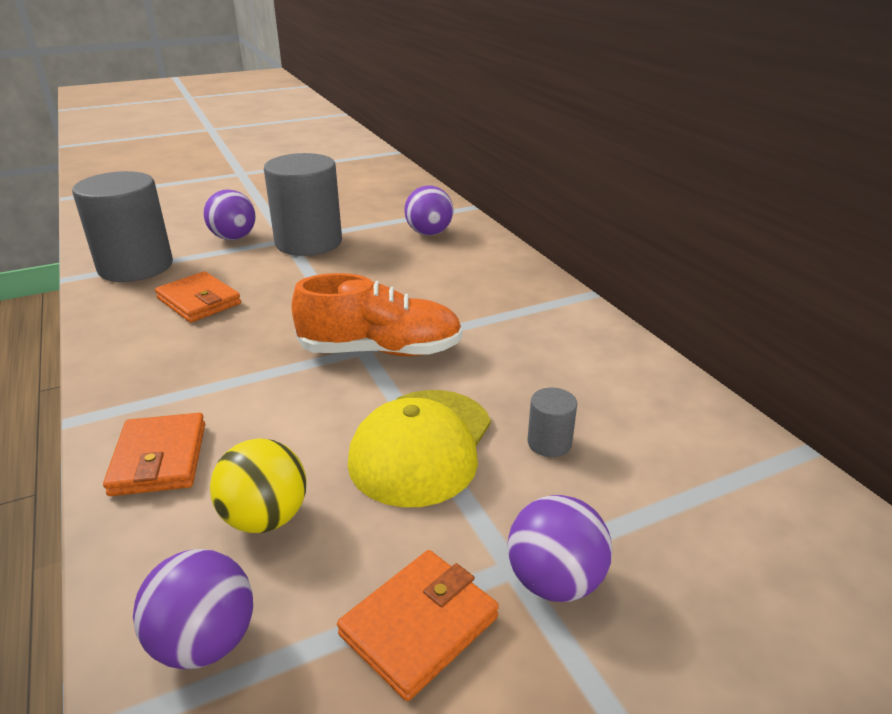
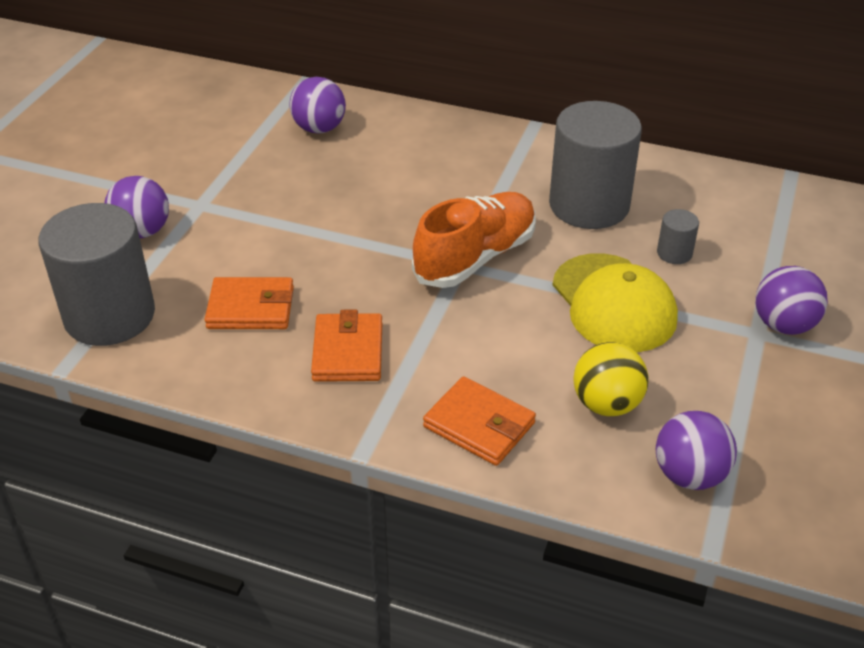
camera: 45 degrees left, 10 degrees up
(308, 243) = (229, 196): grey cylinder -> grey cylinder (589, 205)
(419, 626) = (763, 390): orange wallet -> orange wallet (348, 352)

